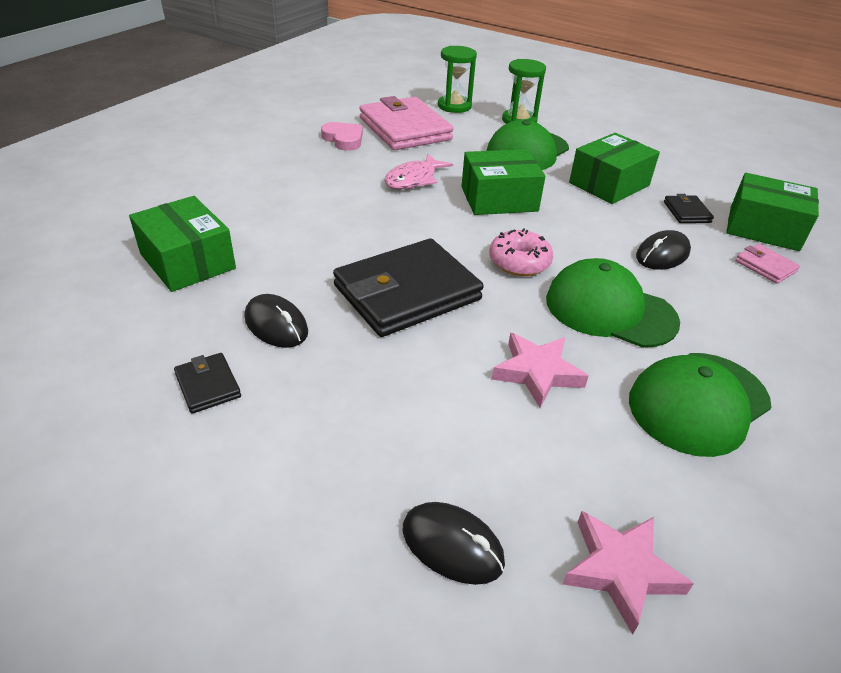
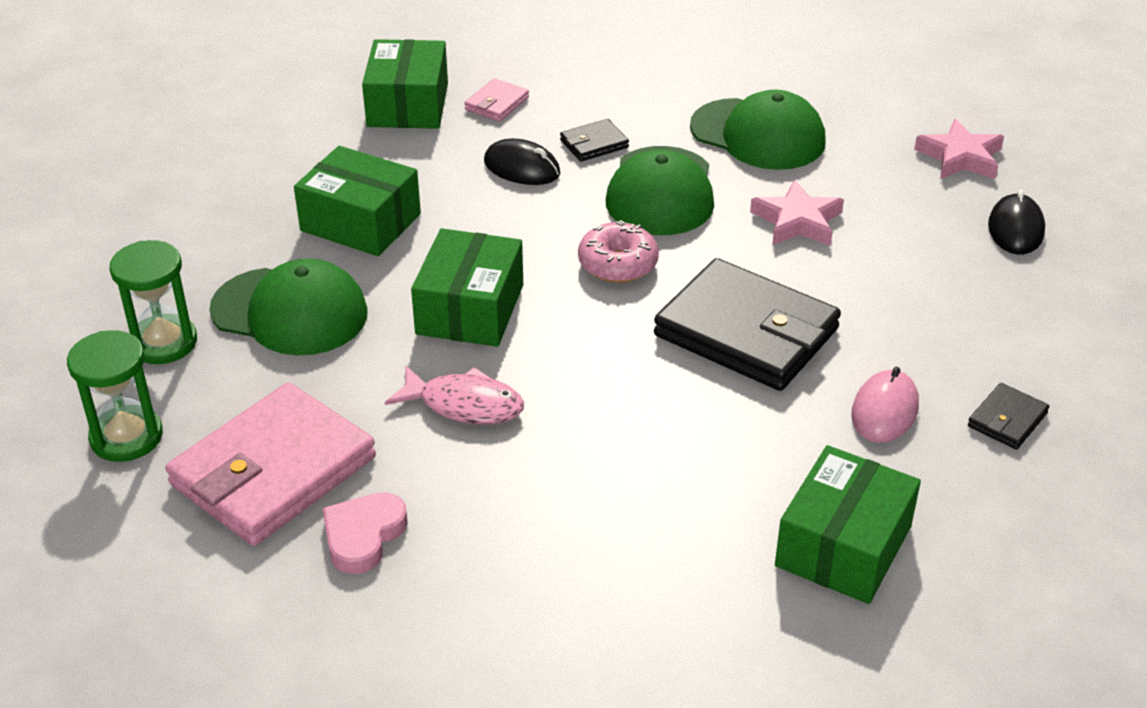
camera: 110 degrees left, 0 degrees up
(276, 325) = (884, 411): black mouse -> pink mouse
(499, 199) = (470, 309): green box -> green box turned 45 degrees clockwise
(686, 212) = (402, 157): black wallet -> black wallet (594, 144)

